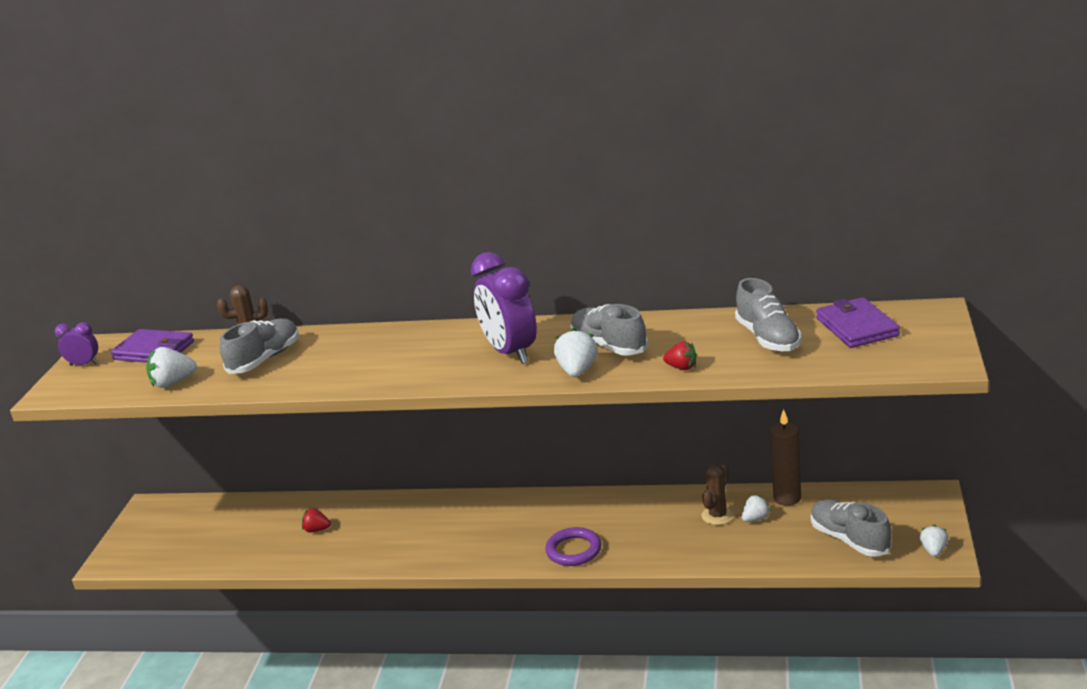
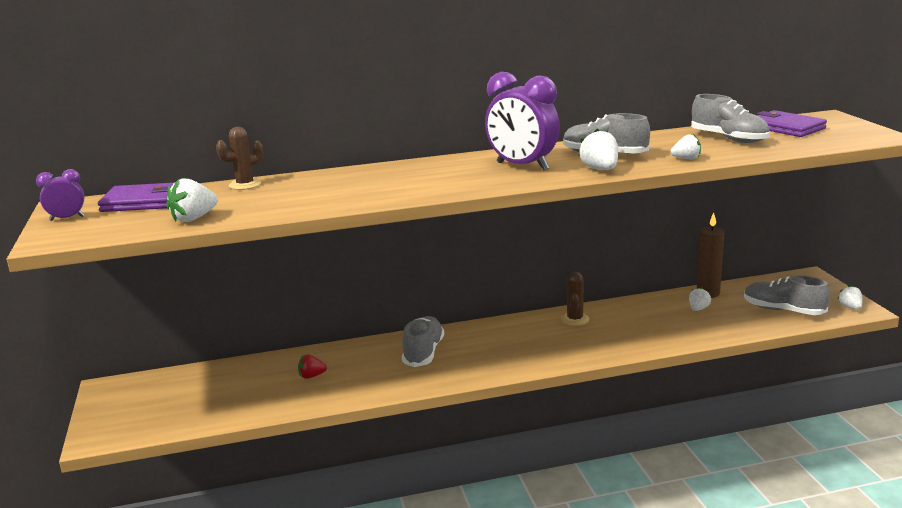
camera: 25 degrees left, 5 degrees down
(264, 359) = (278, 194): grey shoe -> grey shoe (423, 353)
(574, 550) = (572, 351): purple ring -> none
(682, 367) = (686, 159): red strawberry -> white strawberry
(718, 515) = (666, 311): brown cactus -> brown cactus (575, 319)

